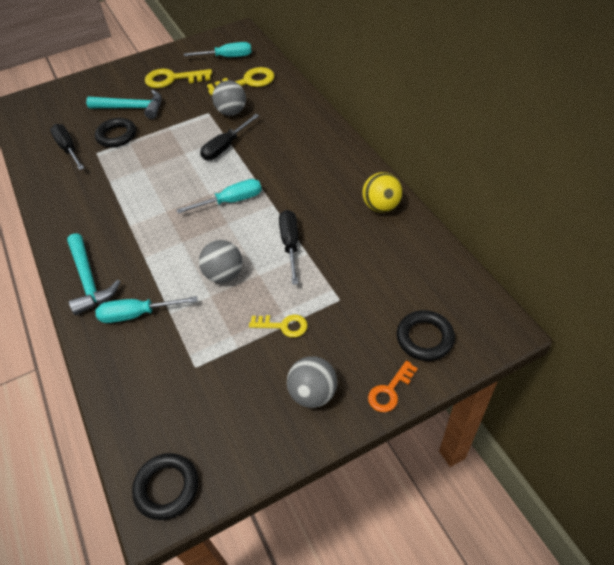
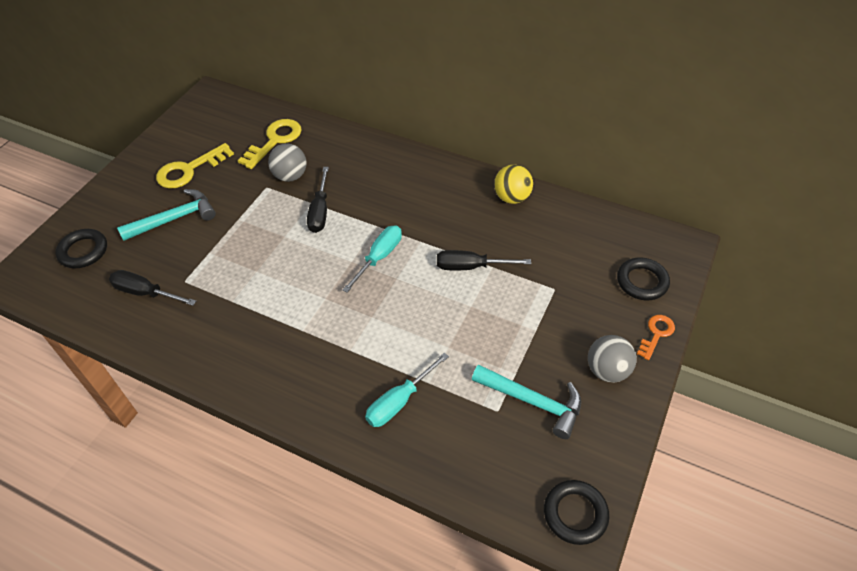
camera: 40 degrees left, 0 degrees up
(89, 280) = (318, 401): turquoise hammer -> turquoise hammer (533, 402)
(117, 136) = (189, 253): black ring -> black ring (83, 251)
(224, 274) = (441, 323): grey ball -> none
(227, 57) = (227, 124): turquoise screwdriver -> none
(283, 326) = (533, 335): yellow key -> none
(290, 244) = (470, 267): black screwdriver -> black screwdriver turned 45 degrees counterclockwise
(390, 391) = (656, 334): orange key -> orange key turned 150 degrees counterclockwise

